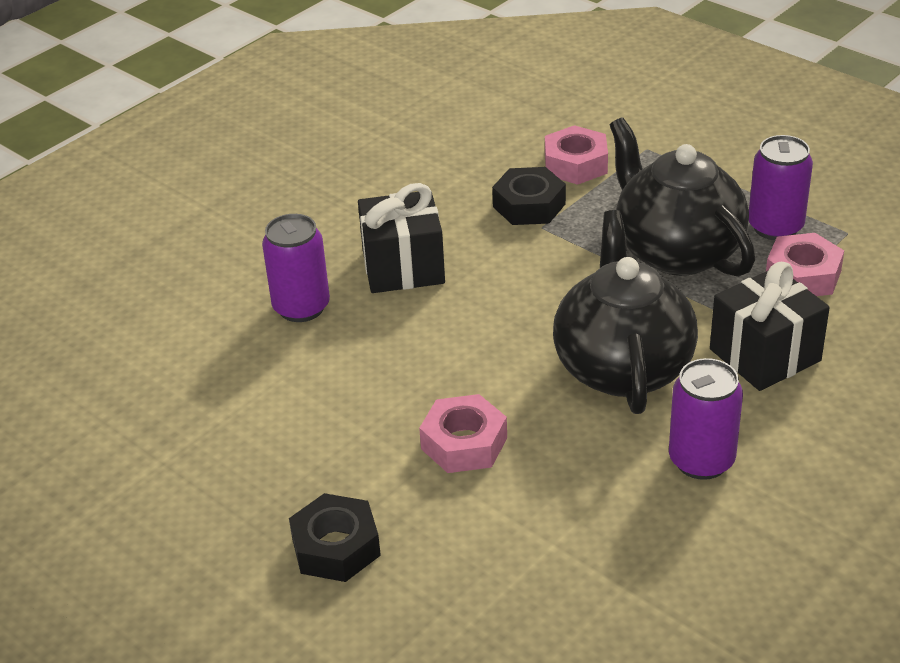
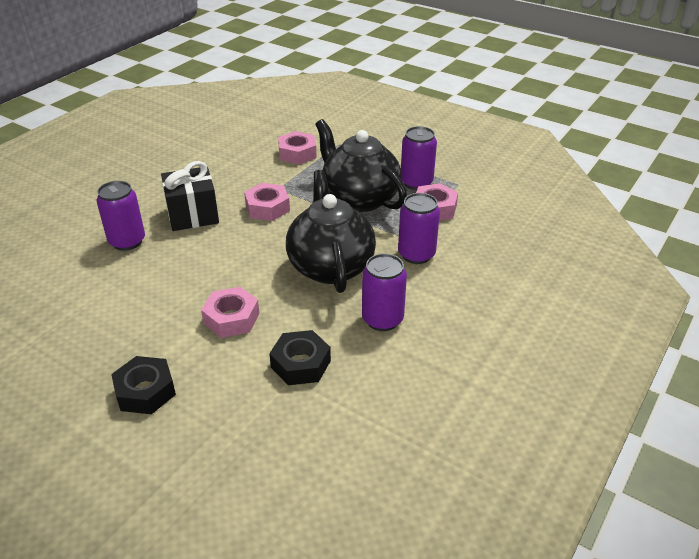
camera: 10 degrees left, 0 degrees up
(523, 260) = (267, 208): none -> pink nut
(529, 205) = (270, 177): black nut -> black nut (300, 364)
(765, 355) = (416, 254): black gift -> purple can

